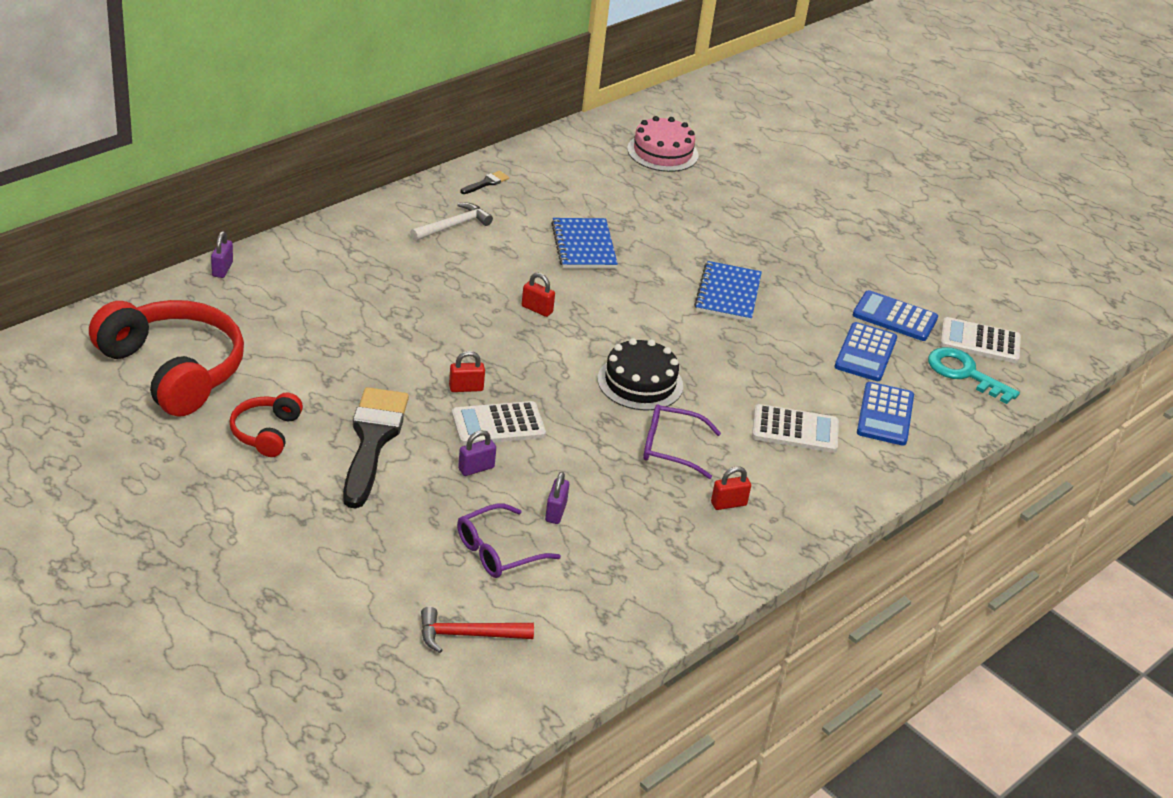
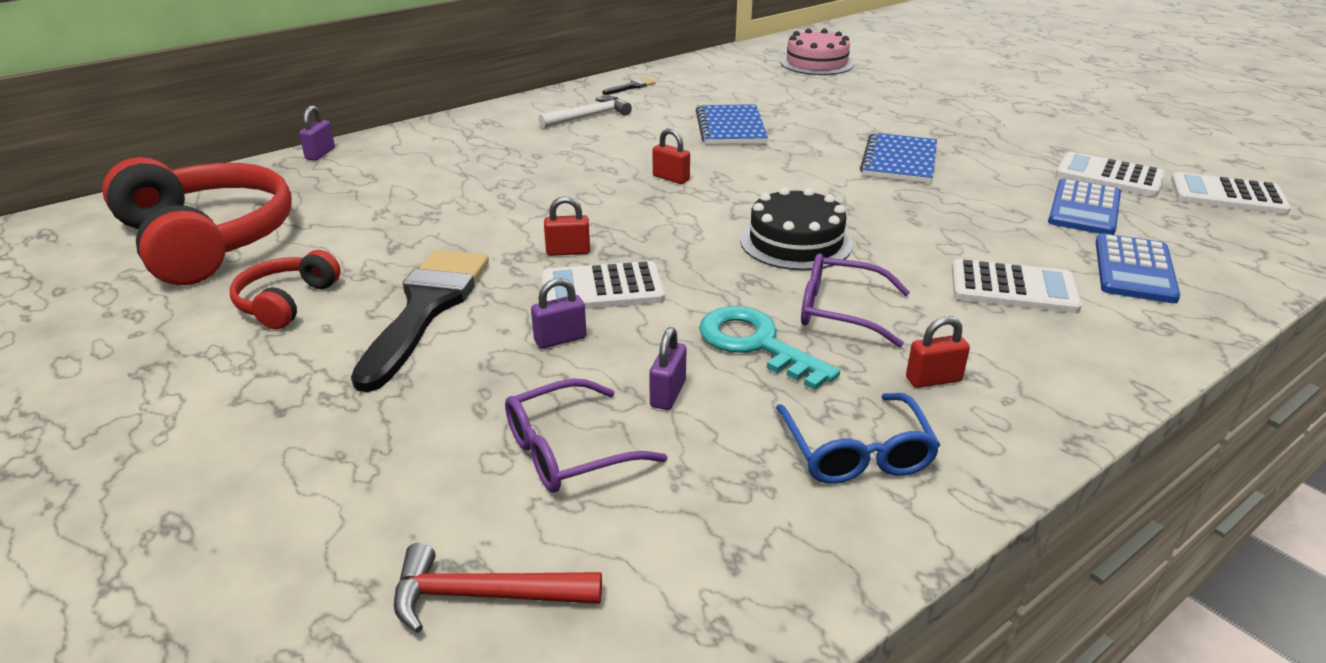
camera: 10 degrees right, 5 degrees down
(675, 554) = (856, 453): none -> blue glasses
(895, 317) = (1109, 176): blue calculator -> white calculator
(964, 373) = (1223, 225): turquoise key -> turquoise key (756, 344)

